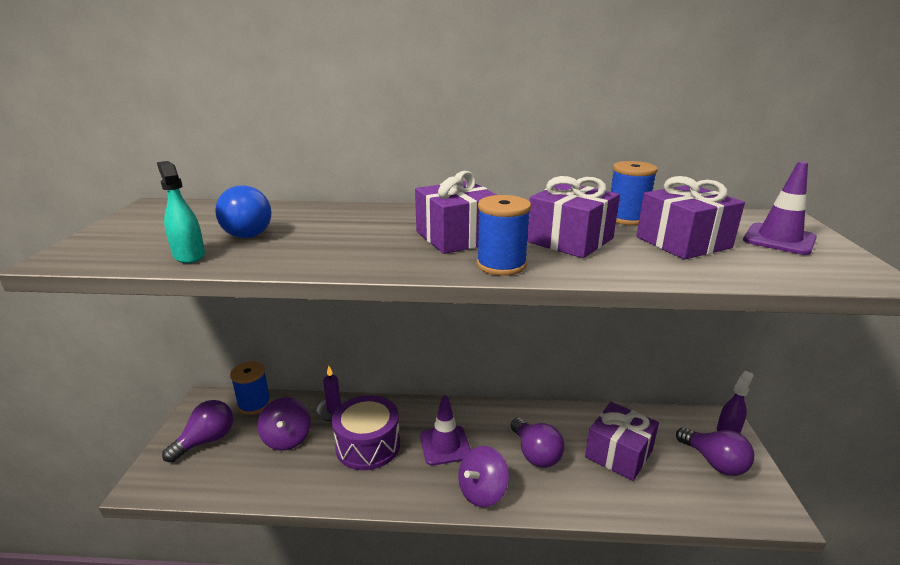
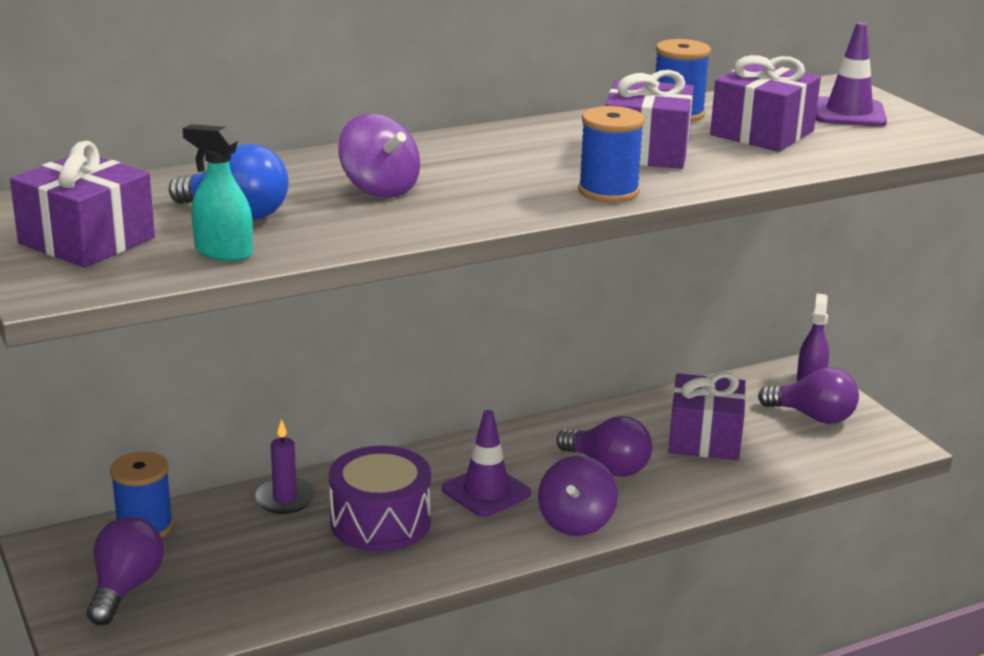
camera: 30 degrees left, 0 degrees up
(287, 439) = (251, 549): purple spinning top -> purple spinning top (379, 189)
(457, 237) = (517, 170): purple gift -> purple gift (87, 240)

